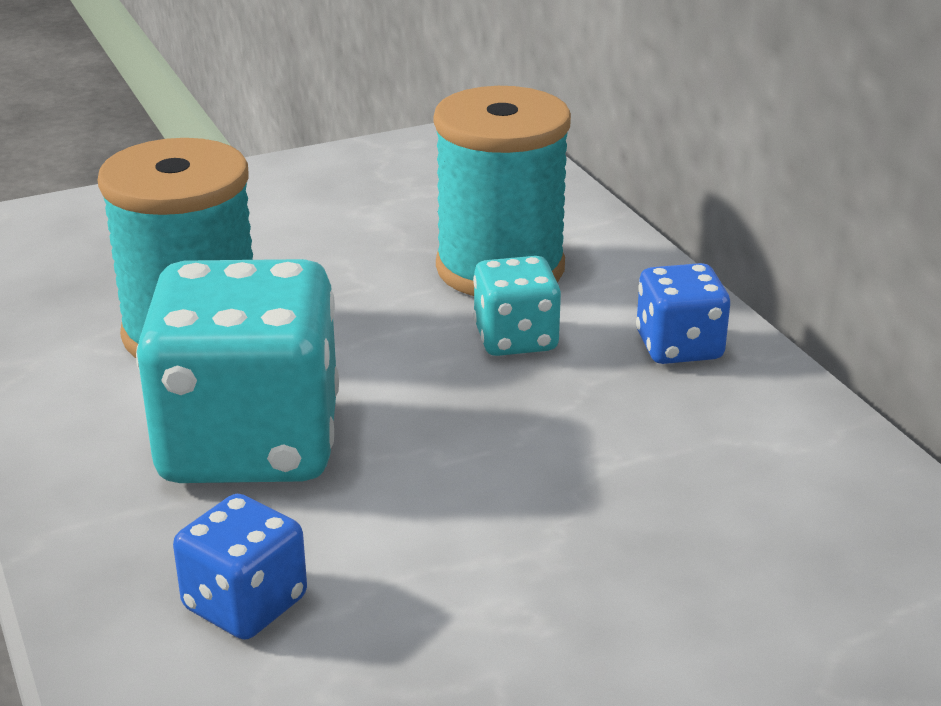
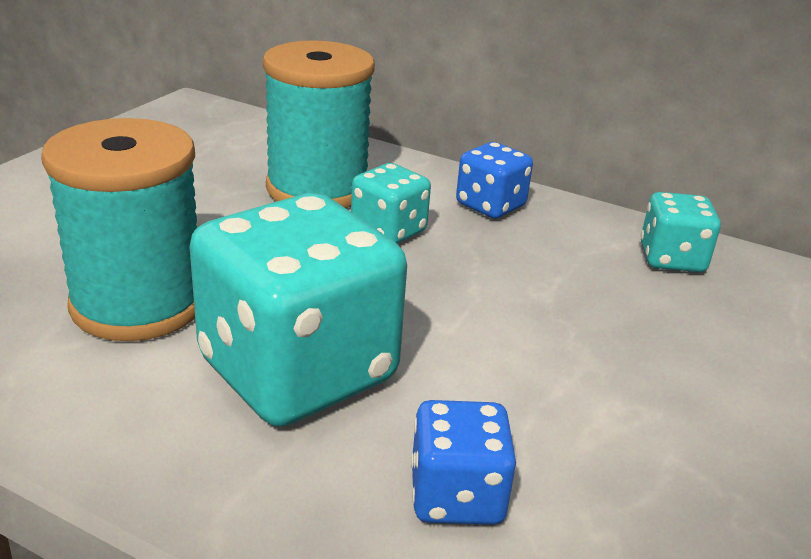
camera: 40 degrees left, 0 degrees up
(827, 486) = (671, 259): none -> turquoise dice

